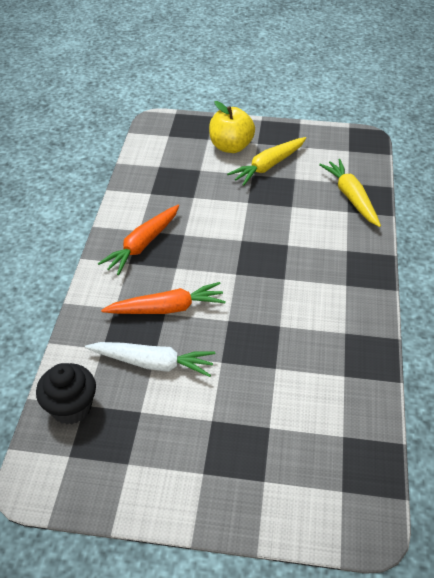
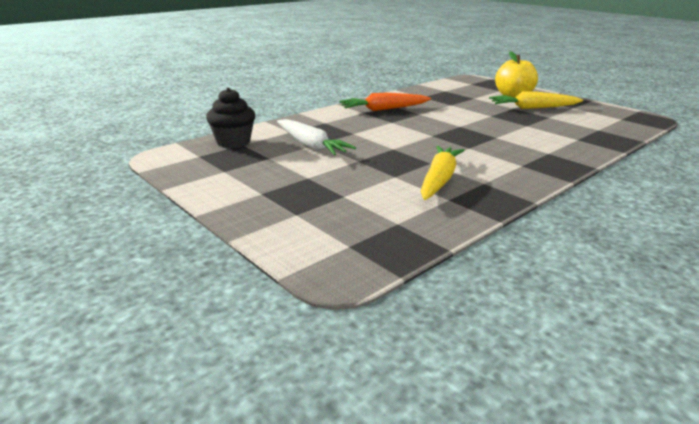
camera: 40 degrees right, 20 degrees down
(167, 308) = (358, 132): orange carrot -> none
(351, 197) = (591, 135): yellow carrot -> yellow carrot (439, 180)

